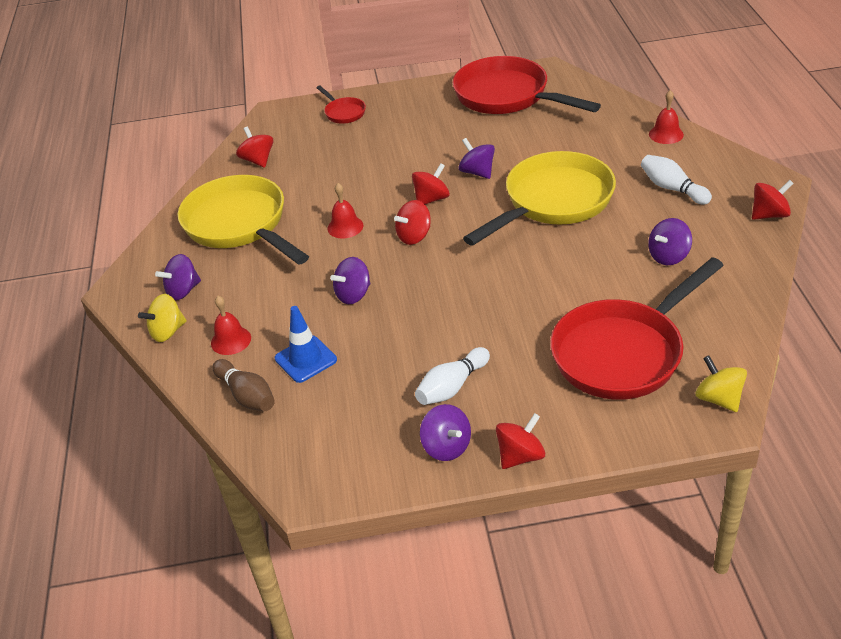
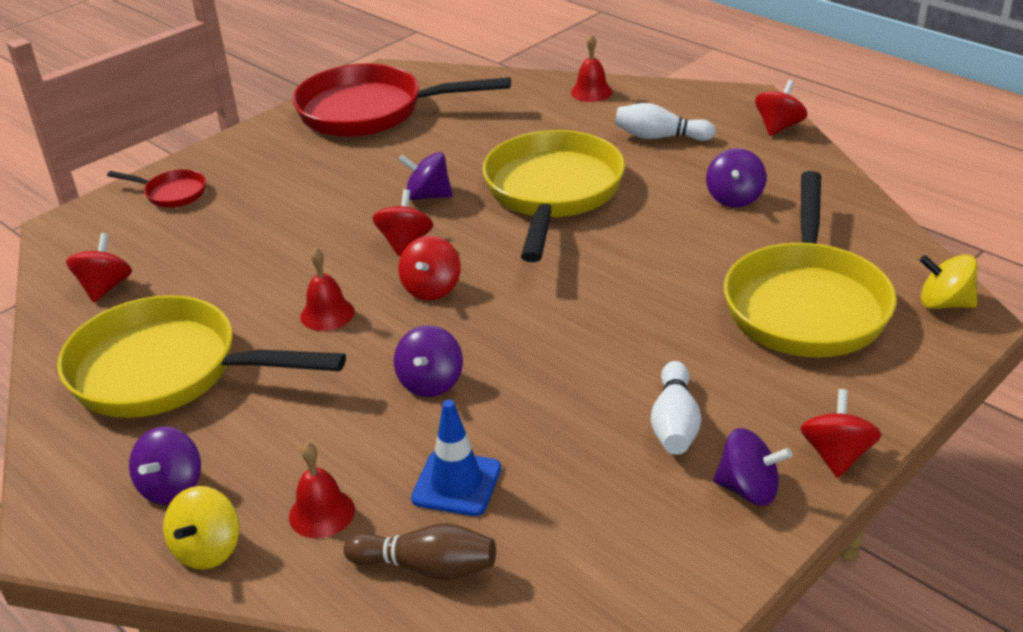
camera: 40 degrees left, 5 degrees down
(258, 160) = (105, 287): red spinning top -> red spinning top turned 75 degrees clockwise
(623, 352) = (806, 303): red pan -> yellow pan

